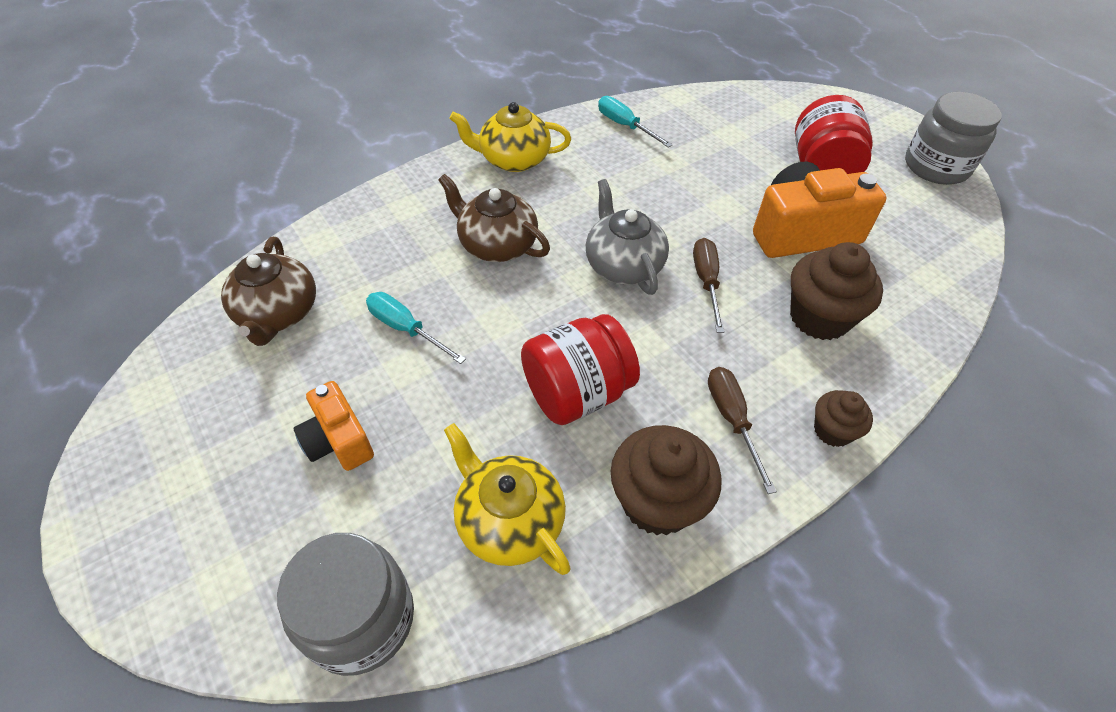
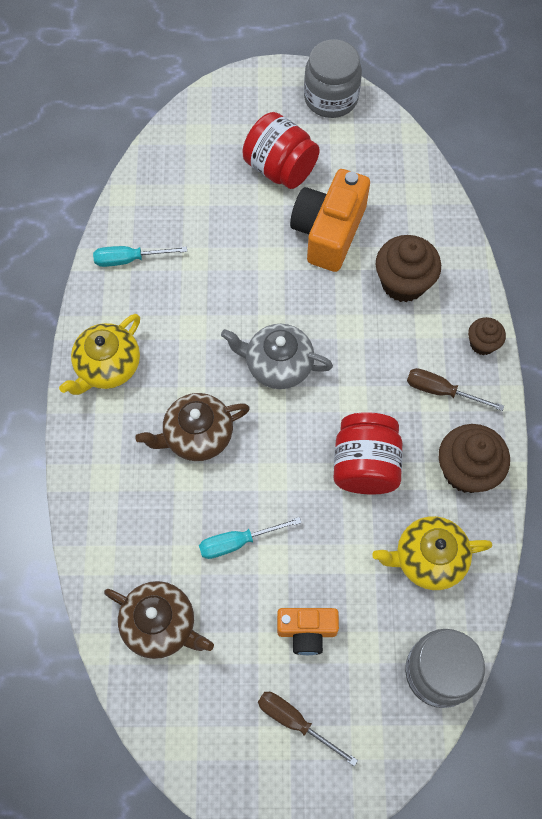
camera: 55 degrees left, 15 degrees up
(706, 282) = (329, 324): brown screwdriver -> brown screwdriver (295, 721)

